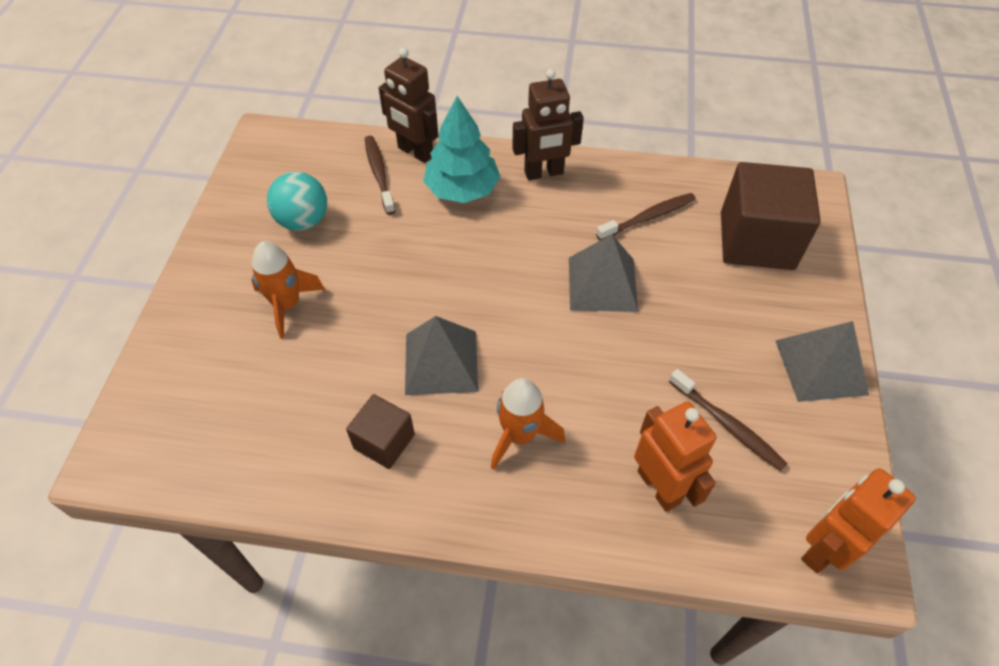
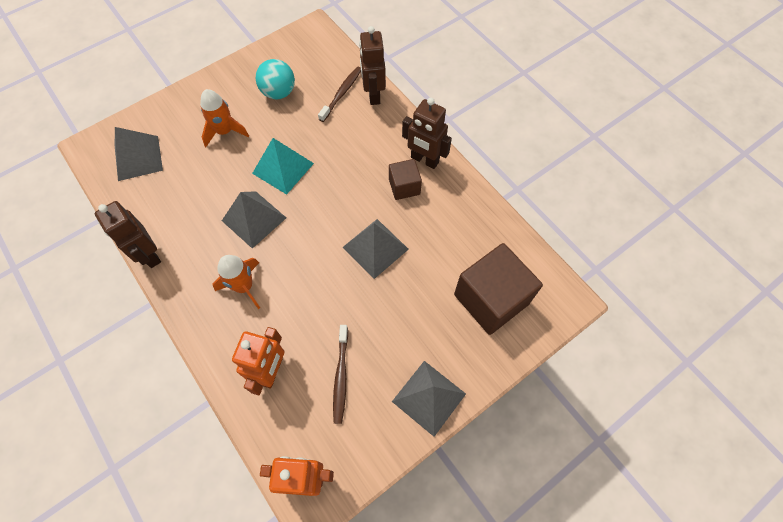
camera: 45 degrees right, 10 degrees up
(204, 418) = (138, 158): none -> grey pyramid
(362, 506) = (149, 255): none -> brown robot
(384, 441) = (189, 234): brown cube -> brown cube (404, 186)
(407, 288) = (283, 168): none -> turquoise pyramid
(462, 190) = (371, 135): turquoise tree -> none
(648, 217) = (447, 233): brown toothbrush -> none

